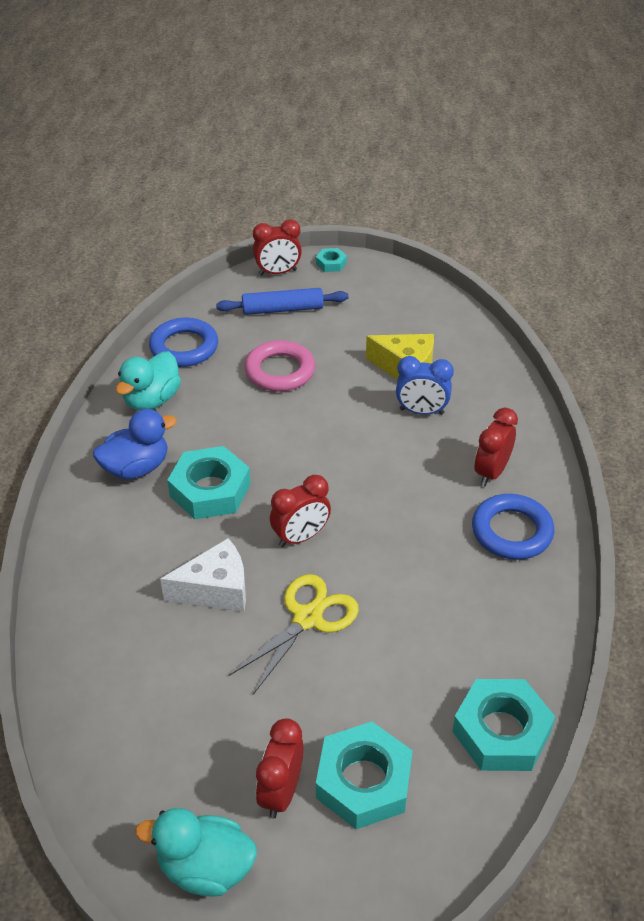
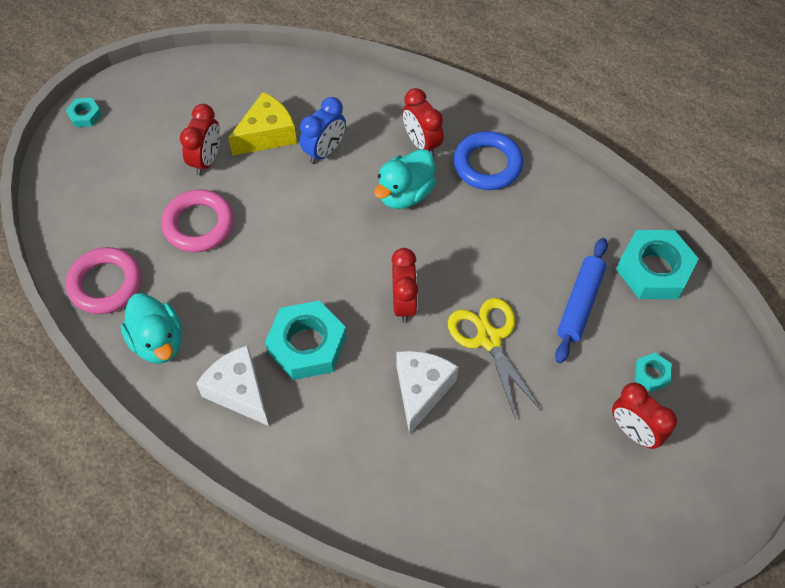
camera: 60 degrees left, 15 degrees up
(136, 468) = (239, 391): blue duck -> white cheese
(184, 347) = (105, 284): blue ring -> pink ring
(205, 868) = (672, 511): turquoise duck -> turquoise duck (405, 194)
(278, 272) = (61, 161): red clock -> red clock (206, 160)
(282, 309) = (117, 183): blue rolling pin -> blue rolling pin (580, 304)
(363, 781) = (651, 374): turquoise nut -> turquoise nut, size x0.48

